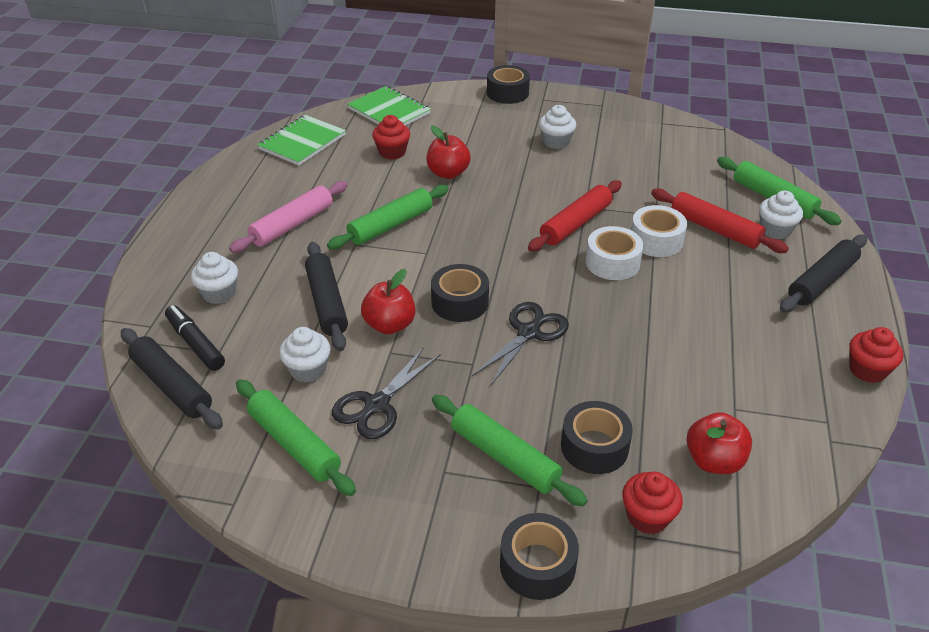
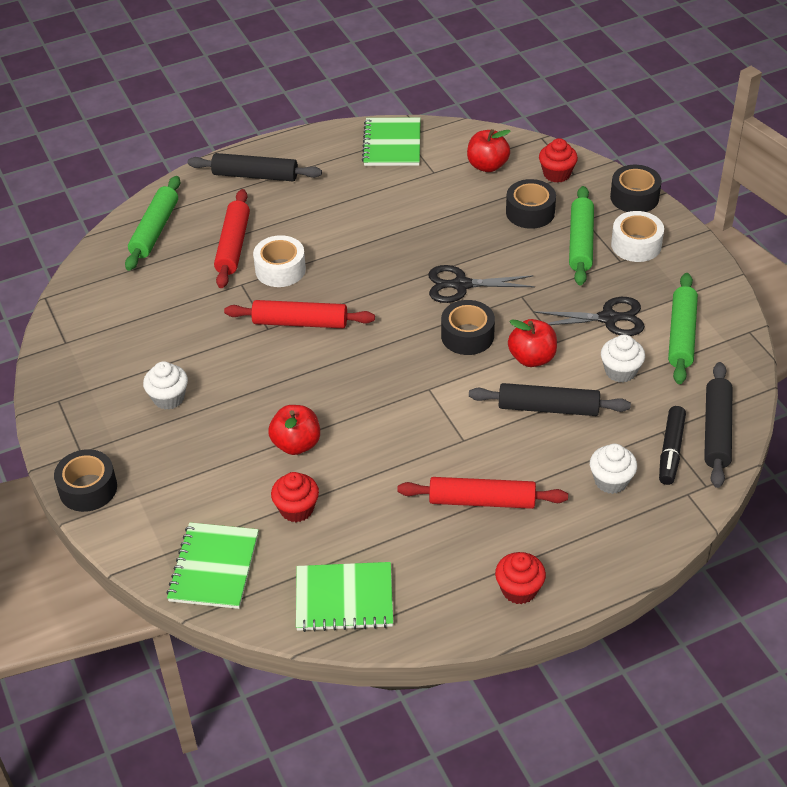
camera: 125 degrees left, 5 degrees up
(292, 225) = (482, 501): pink rolling pin -> red rolling pin
(327, 303) = (548, 408): black rolling pin -> black rolling pin turned 60 degrees clockwise
(391, 225) = (415, 433): green rolling pin -> none
(612, 262) = (334, 280): white tape -> white tape (636, 245)
(775, 230) = (205, 215): white cupcake -> none
(817, 402) = (392, 144): none -> green notebook
(867, 370) = (339, 134): red cupcake -> red cupcake (519, 590)

